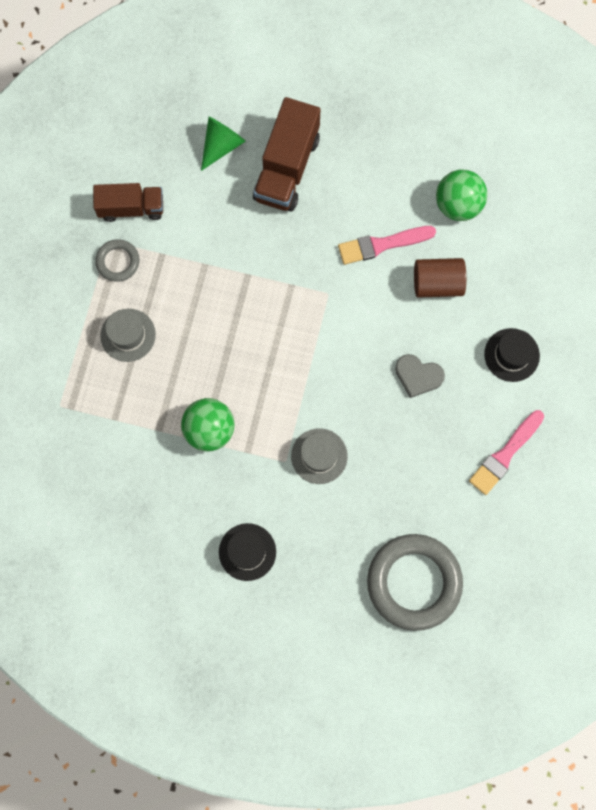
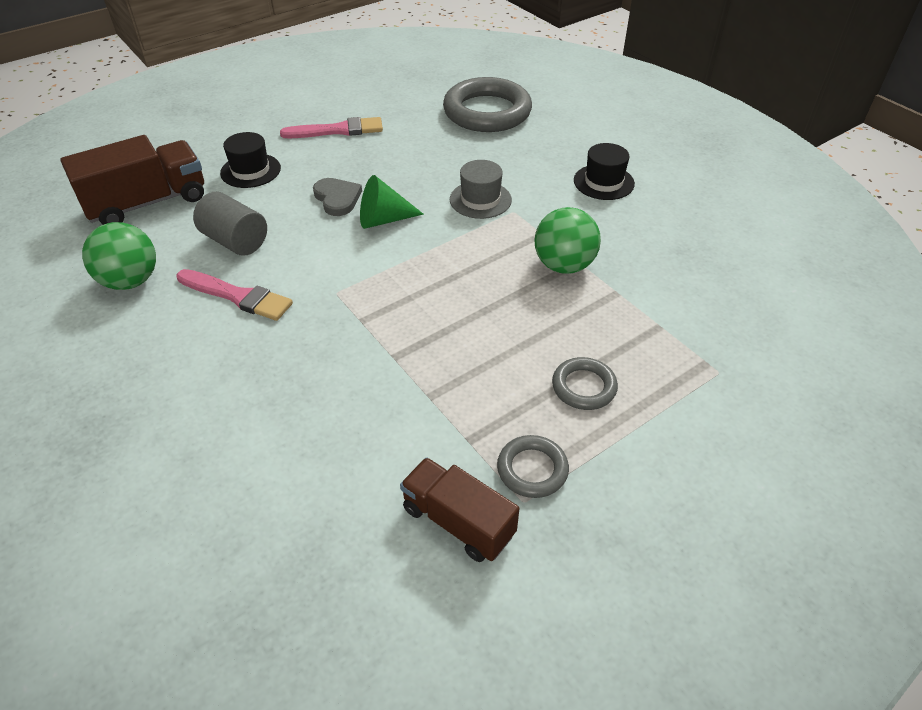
camera: 140 degrees left, 30 degrees down
(128, 335) = (584, 387): grey hat -> grey ring
(221, 145) = (266, 513): green cone -> green cone (383, 220)
(287, 168) = (229, 428): brown truck -> brown truck (147, 203)
(437, 283) = (235, 241): brown cylinder -> grey cylinder

